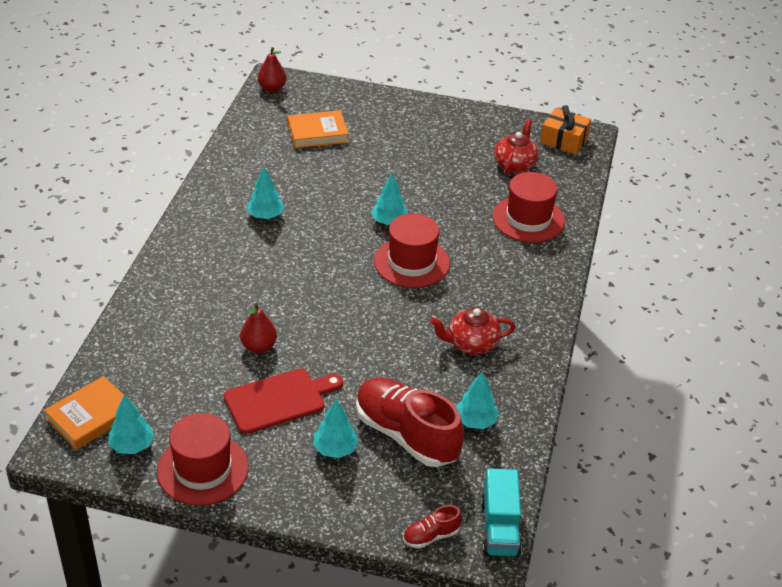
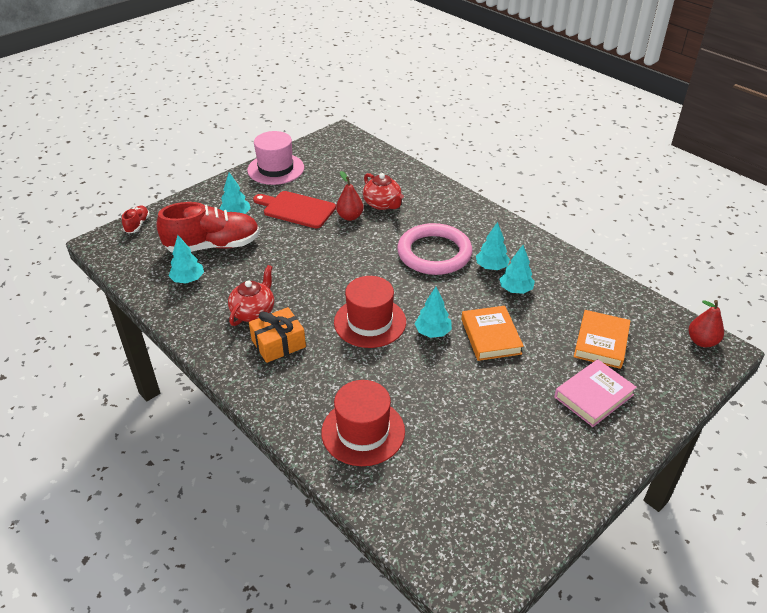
camera: 125 degrees right, 0 degrees up
(91, 417) = (352, 147): orange book -> orange book (490, 336)
(132, 445) = (317, 153): turquoise tree -> turquoise tree (515, 290)
(203, 469) = (276, 169): red hat -> pink hat
(274, 259) = (434, 253): none -> pink ring
(279, 400) = (296, 209): red cutting board -> red cutting board turned 105 degrees clockwise
(382, 125) = (593, 396): none -> pink book
(499, 528) = (107, 252): turquoise truck -> none
(515, 165) = (457, 473): red teapot -> red teapot (382, 204)
(564, 140) = (476, 554): orange gift -> orange gift (278, 343)

